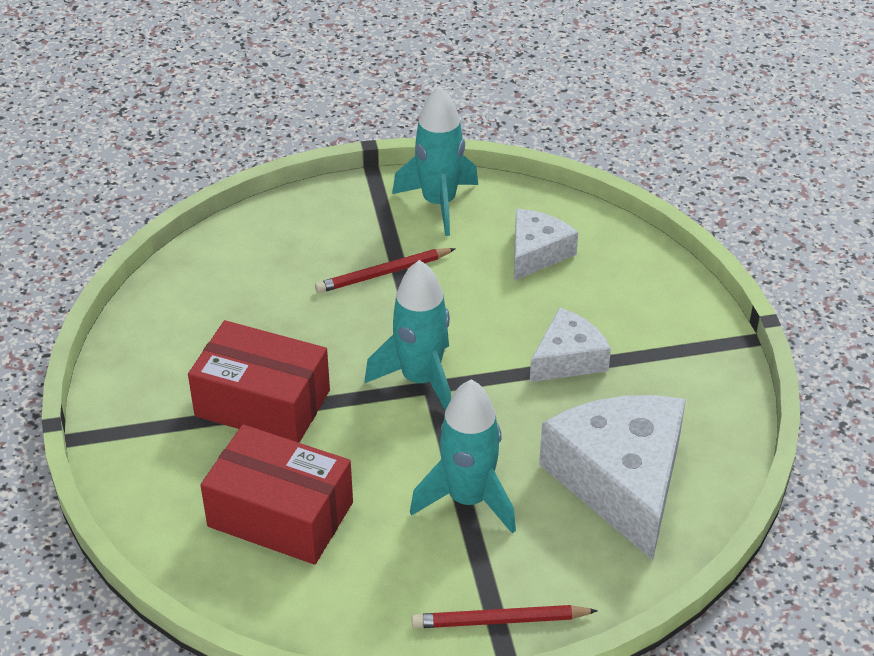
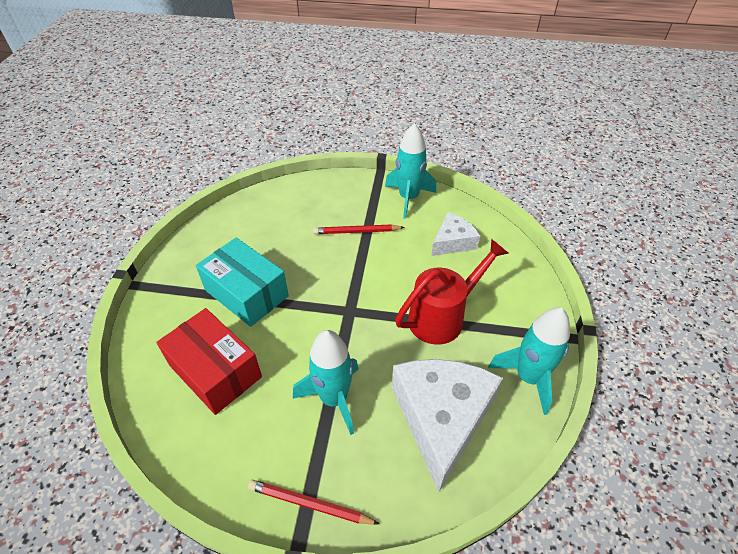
camera: 20 degrees right, 5 degrees up
(263, 403) = (246, 293): red box -> turquoise box
(420, 380) = (345, 305): turquoise rocket -> turquoise rocket (528, 377)
(568, 359) = (443, 316): white cheese -> red watering can

